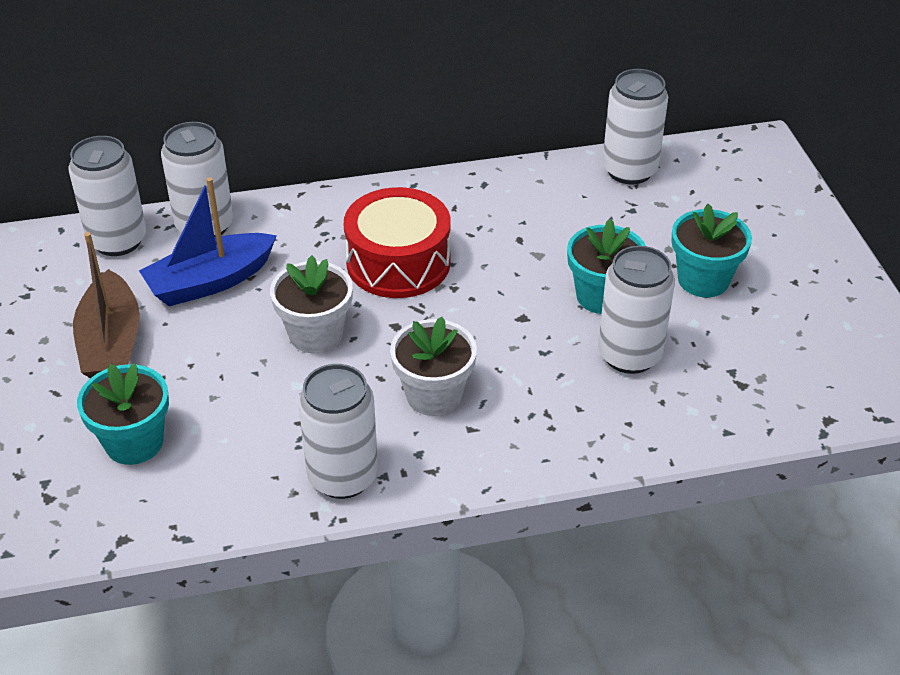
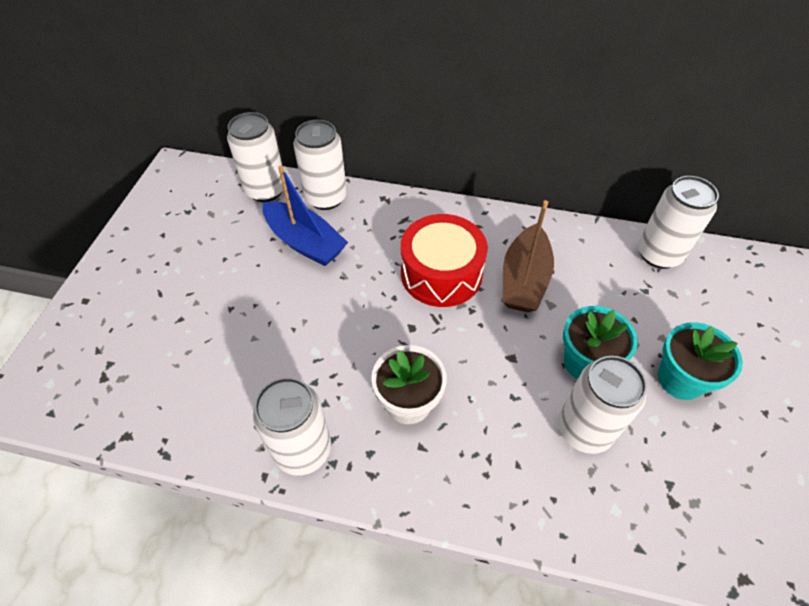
camera: 25 degrees right, 10 degrees up
(111, 343) = (215, 268): brown boat -> brown boat (524, 279)
(134, 442) = (182, 355): turquoise flower pot -> none
(210, 281) = (305, 242): blue boat -> blue boat turned 135 degrees counterclockwise
(316, 334) = (351, 313): white flower pot -> none

